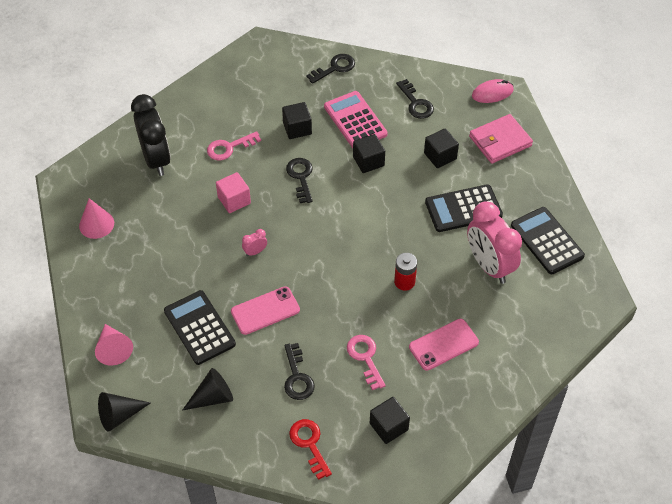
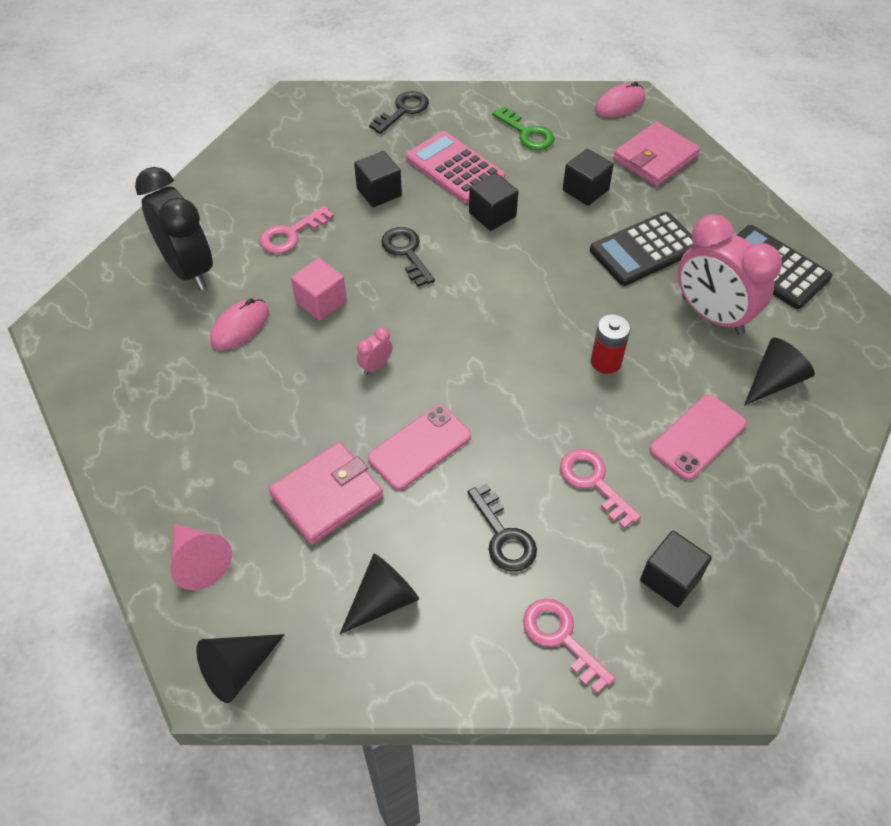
camera: 15 degrees left, 0 degrees up
(96, 224) = (121, 377): pink cone -> none
(178, 206) = (240, 327): none -> pink mouse
(199, 328) = (327, 495): black calculator -> pink wallet
(309, 444) = (561, 638): red key -> pink key
(416, 103) = (527, 133): black key -> green key
(511, 319) = (774, 381): none -> black cone

